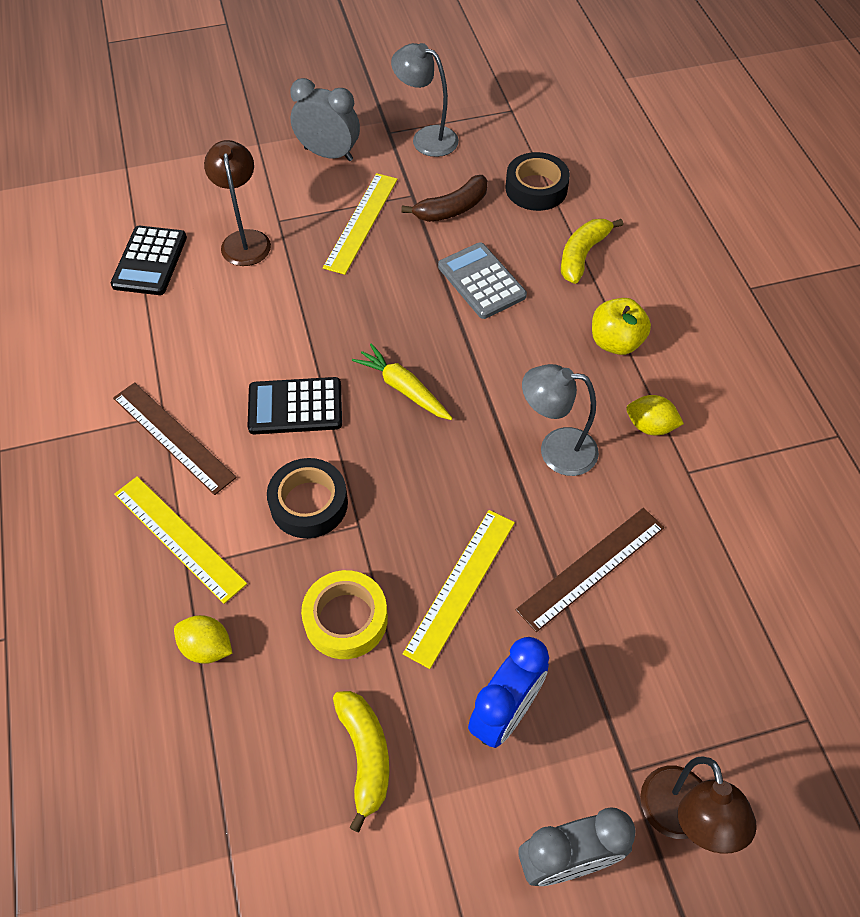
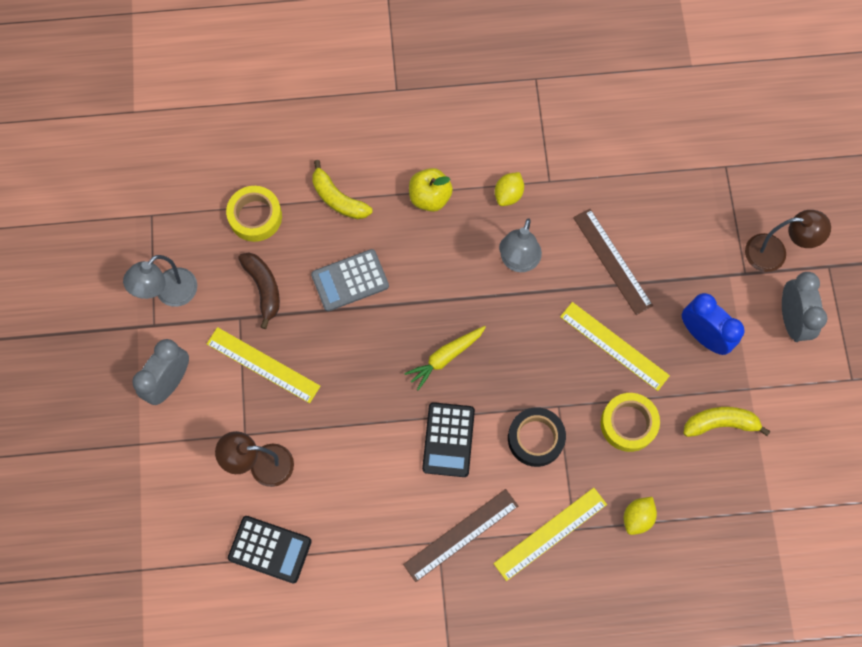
camera: 80 degrees left, 15 degrees up
(536, 188) = (255, 216): black tape -> yellow tape

